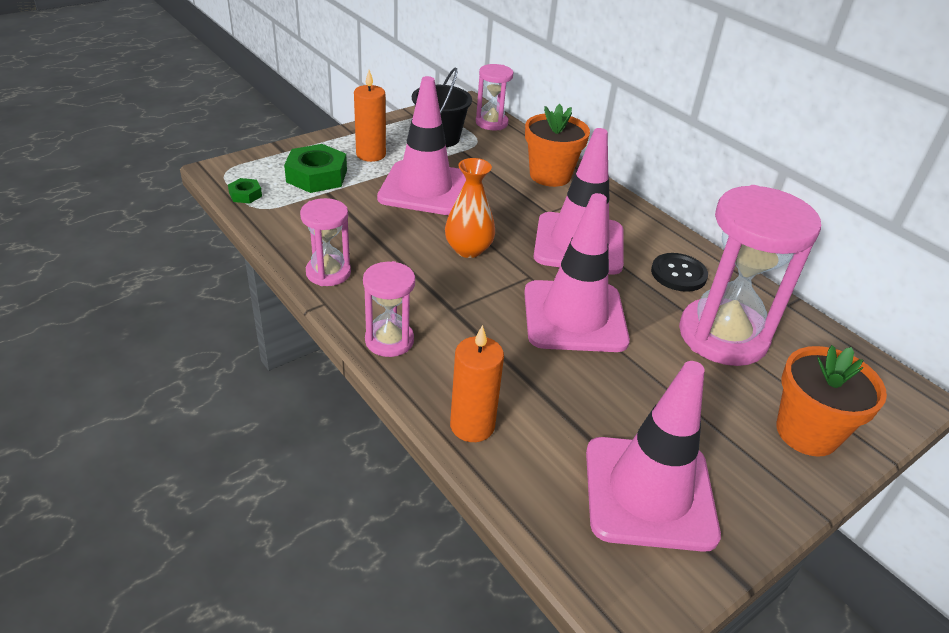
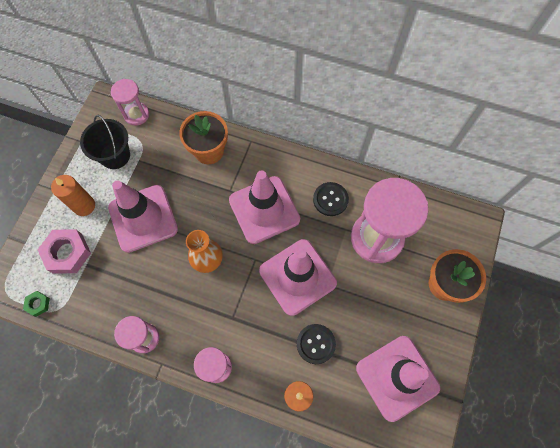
camera: 30 degrees left, 30 degrees up
(317, 176) = (67, 253): green nut -> pink nut
(546, 389) = (315, 344): none -> black button

